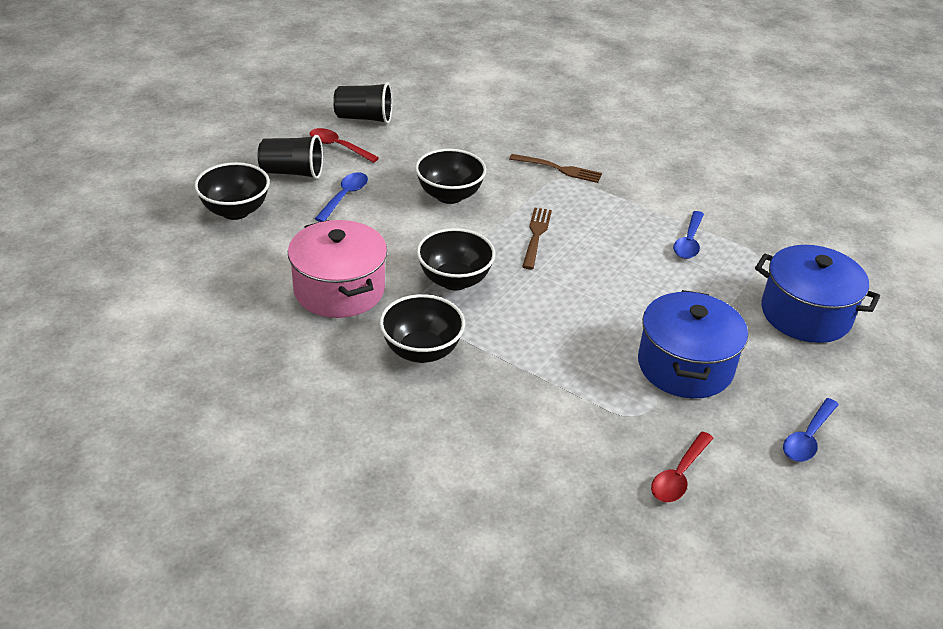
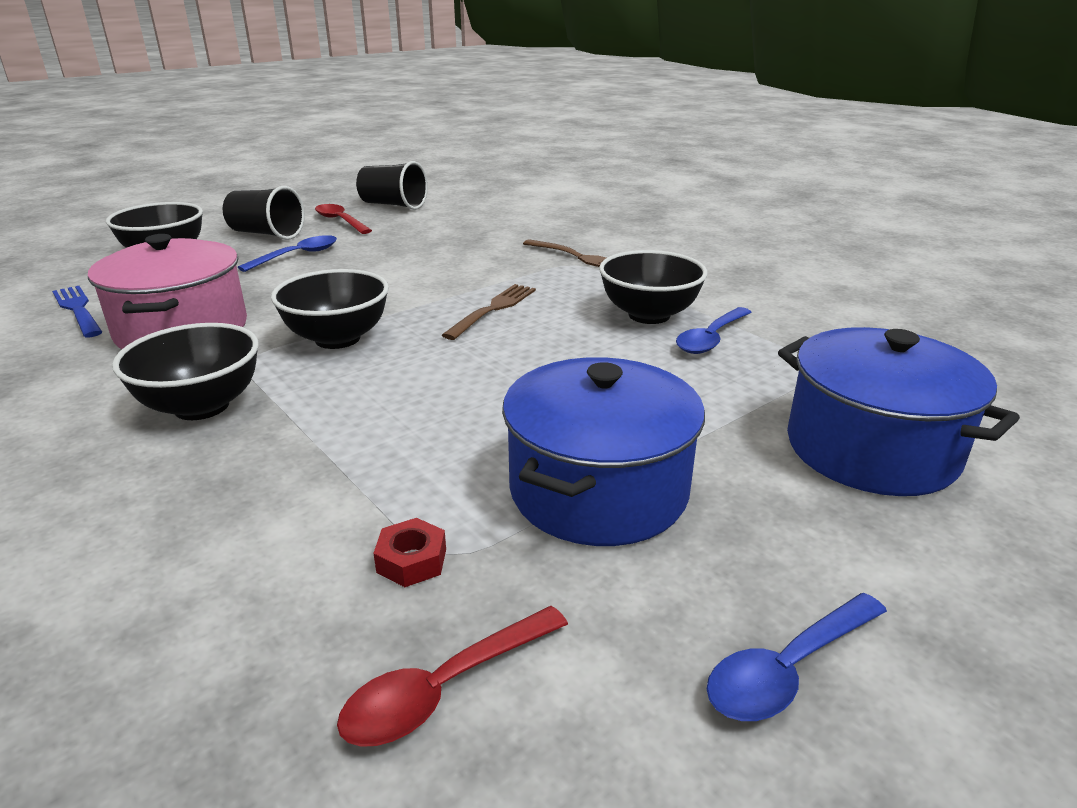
camera: 20 degrees right, 10 degrees down
(237, 282) = (78, 309): none -> blue fork
(449, 195) = (420, 266): black bowl -> black bowl (649, 315)
(622, 423) = (411, 561): none -> red nut

